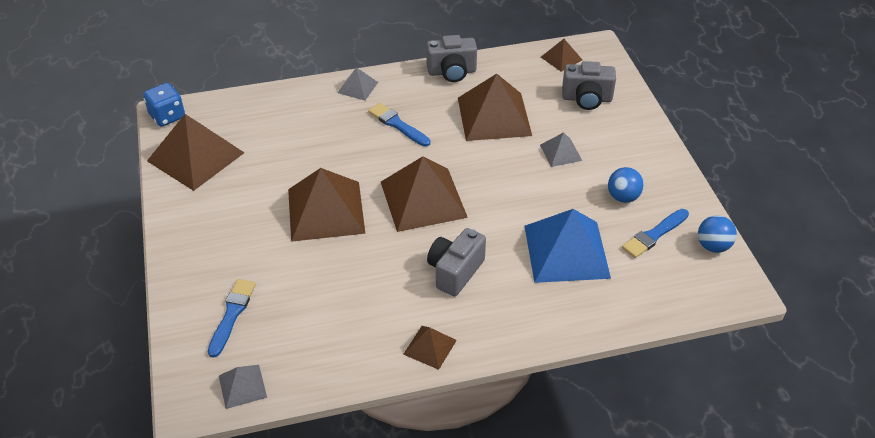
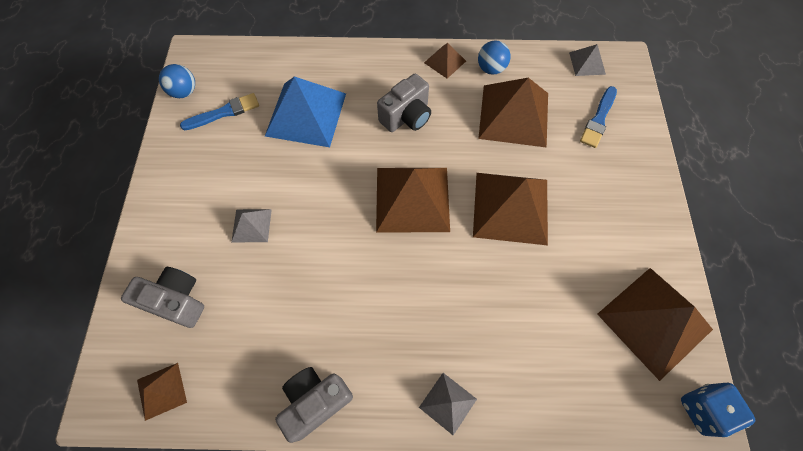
camera: 165 degrees left, 20 degrees up
(397, 125) = (412, 315): blue brush -> none
(452, 72) = (315, 401): grey camera -> grey camera turned 45 degrees counterclockwise
(494, 116) = (296, 300): brown pyramid -> brown pyramid (514, 115)
(623, 197) = (224, 156): blue ball -> blue ball (491, 69)

